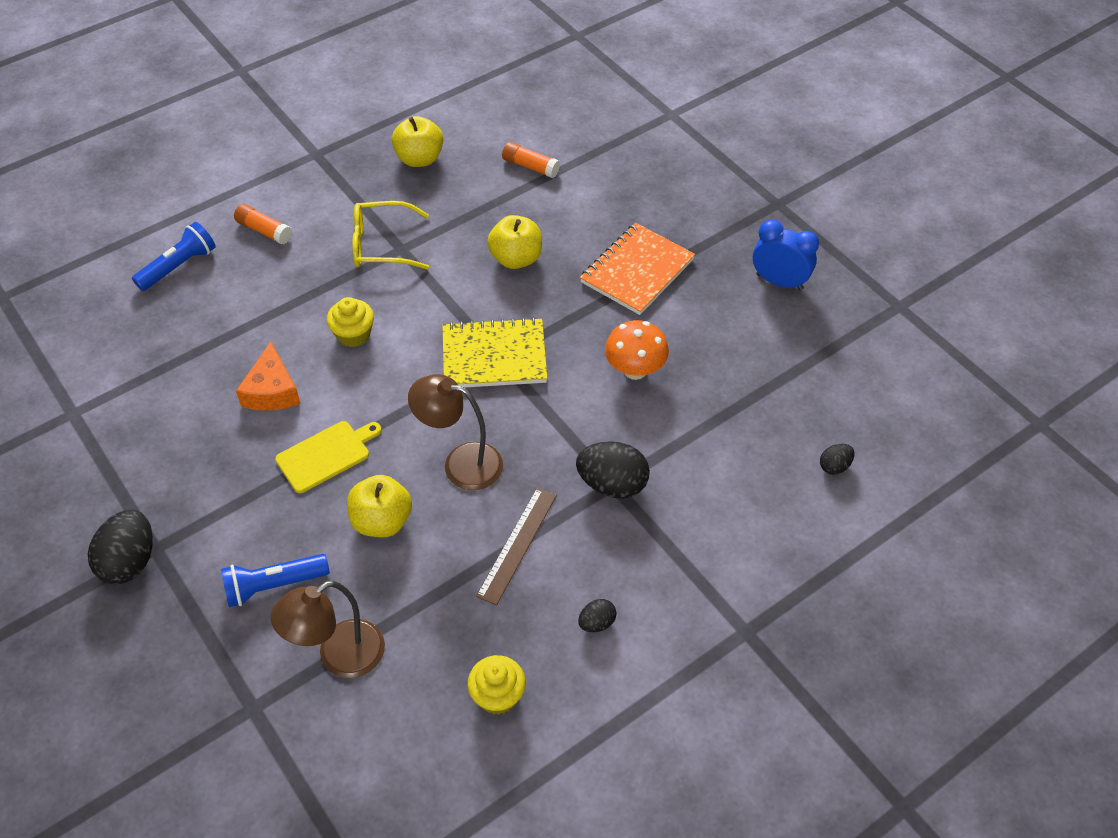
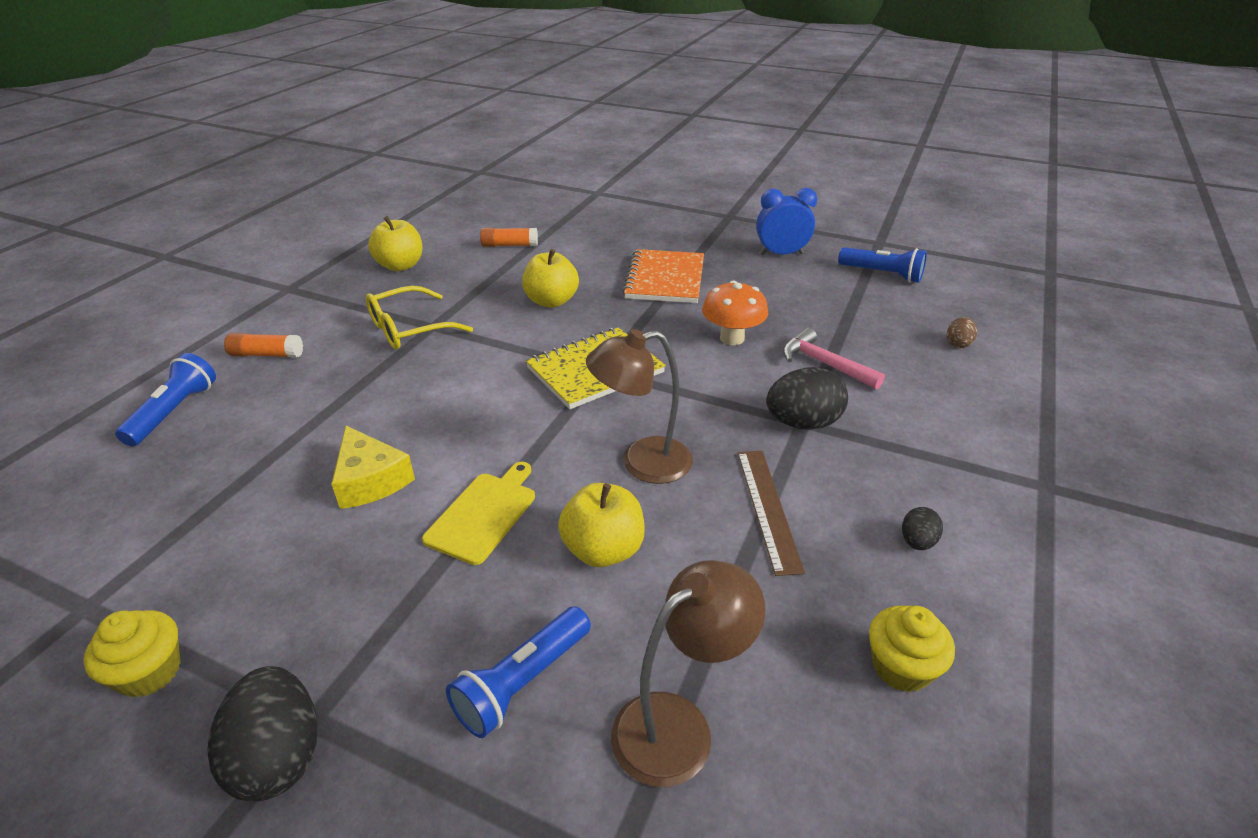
camera: 30 degrees left, 15 degrees down
(272, 391) = (370, 480): orange cheese -> yellow cheese
(339, 657) = (678, 725): brown lamp -> brown lamp turned 150 degrees counterclockwise
(353, 334) = (432, 401): yellow cupcake -> yellow cupcake (149, 672)
(688, 433) = (824, 364): none -> pink hammer
(834, 466) = (958, 344): black egg -> brown egg
(854, 351) = (882, 274): none -> blue flashlight

